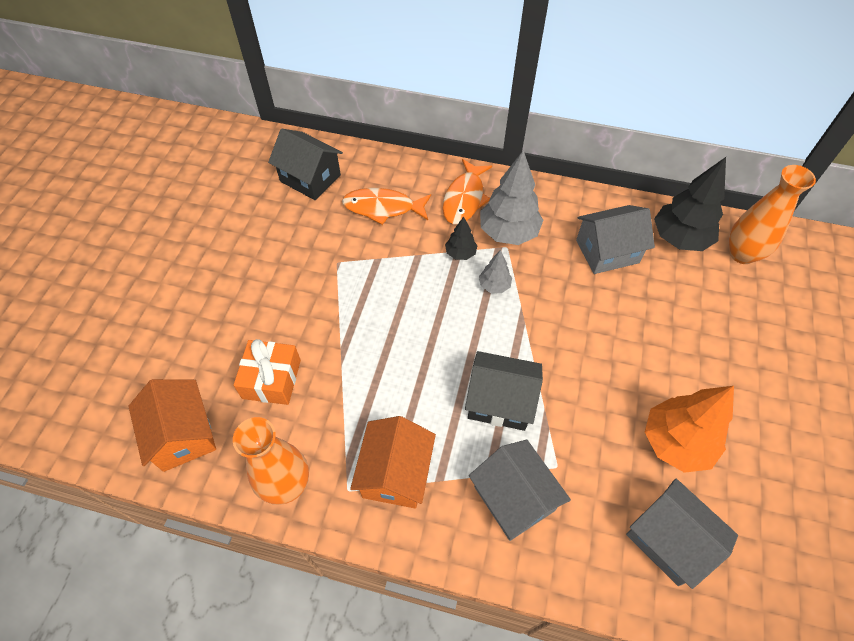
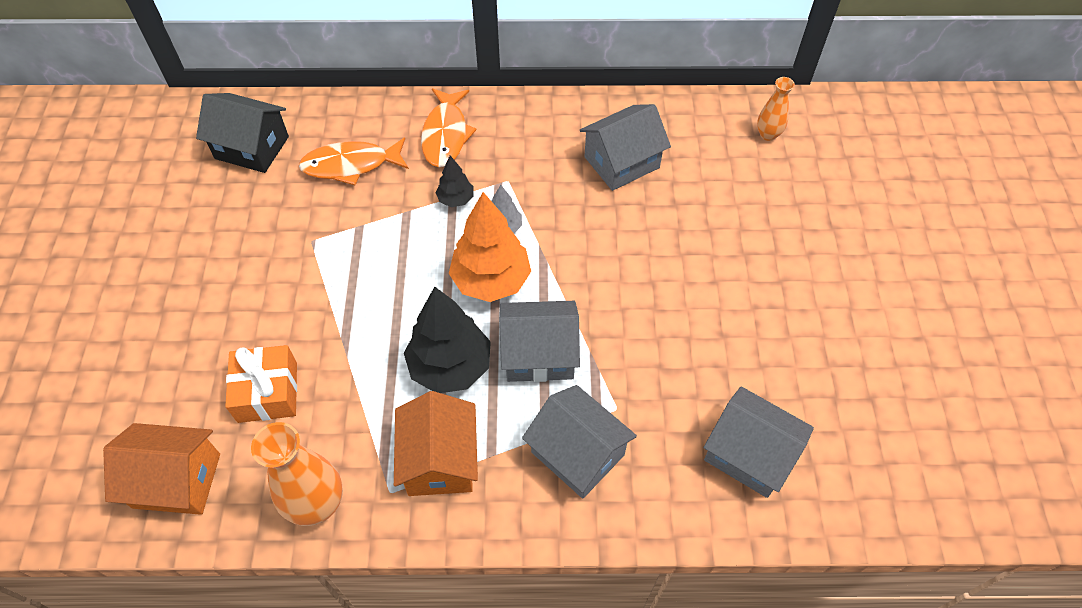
camera: 15 degrees left, 0 degrees up
(183, 435) = (177, 480): orange house -> orange house turned 45 degrees counterclockwise
(500, 401) = (539, 354): black house -> grey house
(508, 233) = (505, 164): grey tree -> none
(676, 443) = (737, 353): orange tree -> orange tree (491, 280)
(679, 239) = (698, 132): black tree -> black tree (450, 366)
(742, 254) = (768, 134): orange vase -> orange vase, size x0.57

